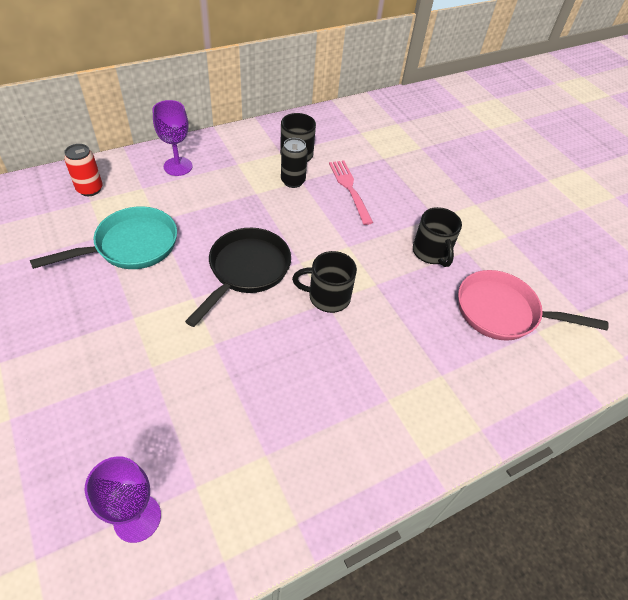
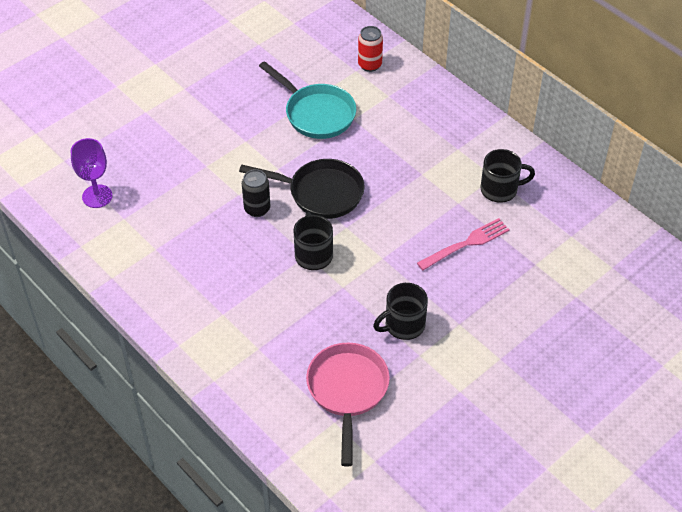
camera: 80 degrees right, 0 degrees up
(178, 166) = (430, 109): purple goblet -> none
(293, 181) = (454, 196): black can -> black can (257, 209)

